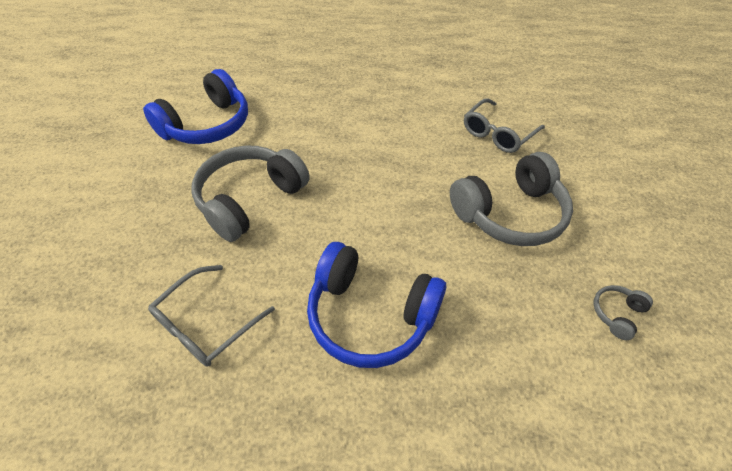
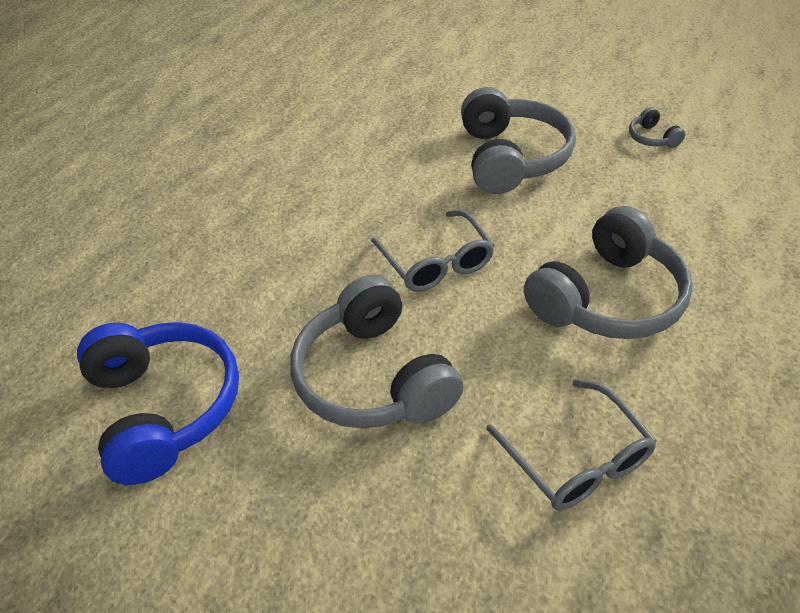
camera: 65 degrees left, 5 degrees down
(370, 315) = (607, 298): blue headphones -> grey headphones
(498, 133) = (387, 126): grey glasses -> grey glasses (436, 262)

